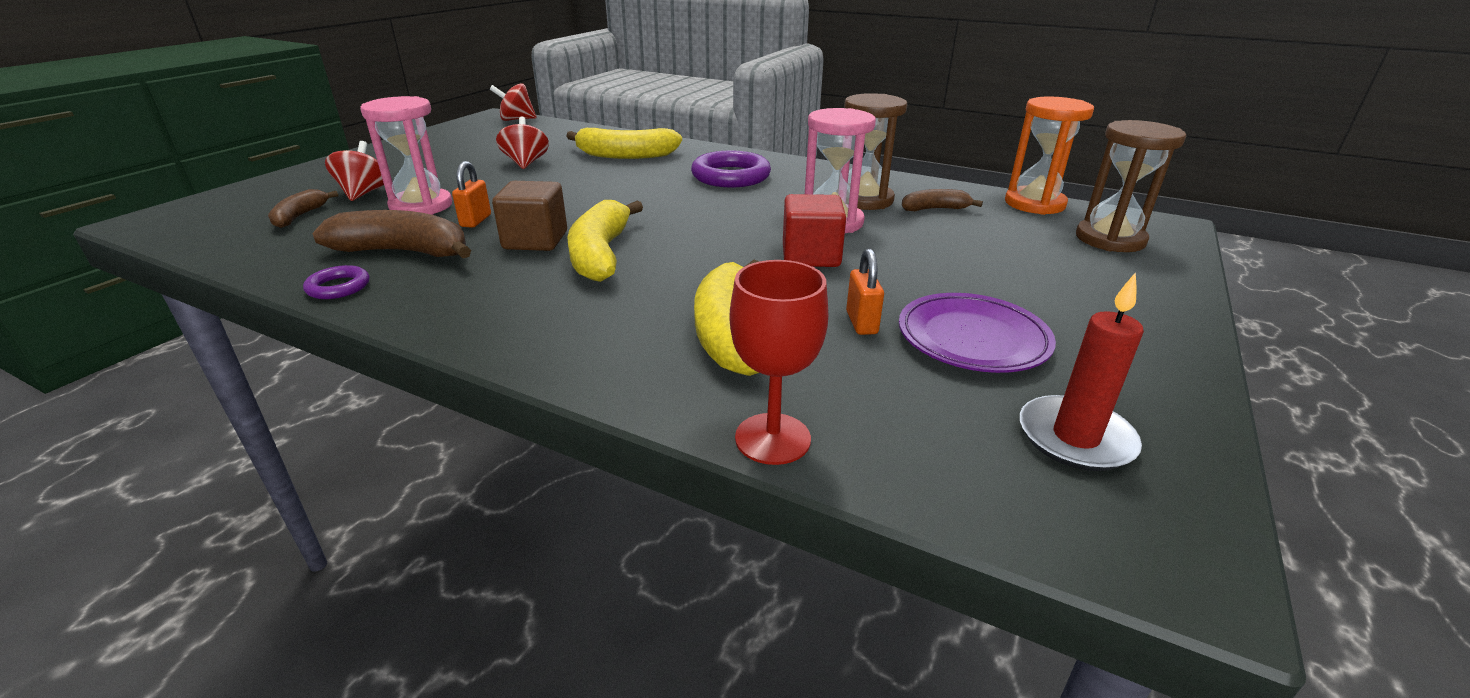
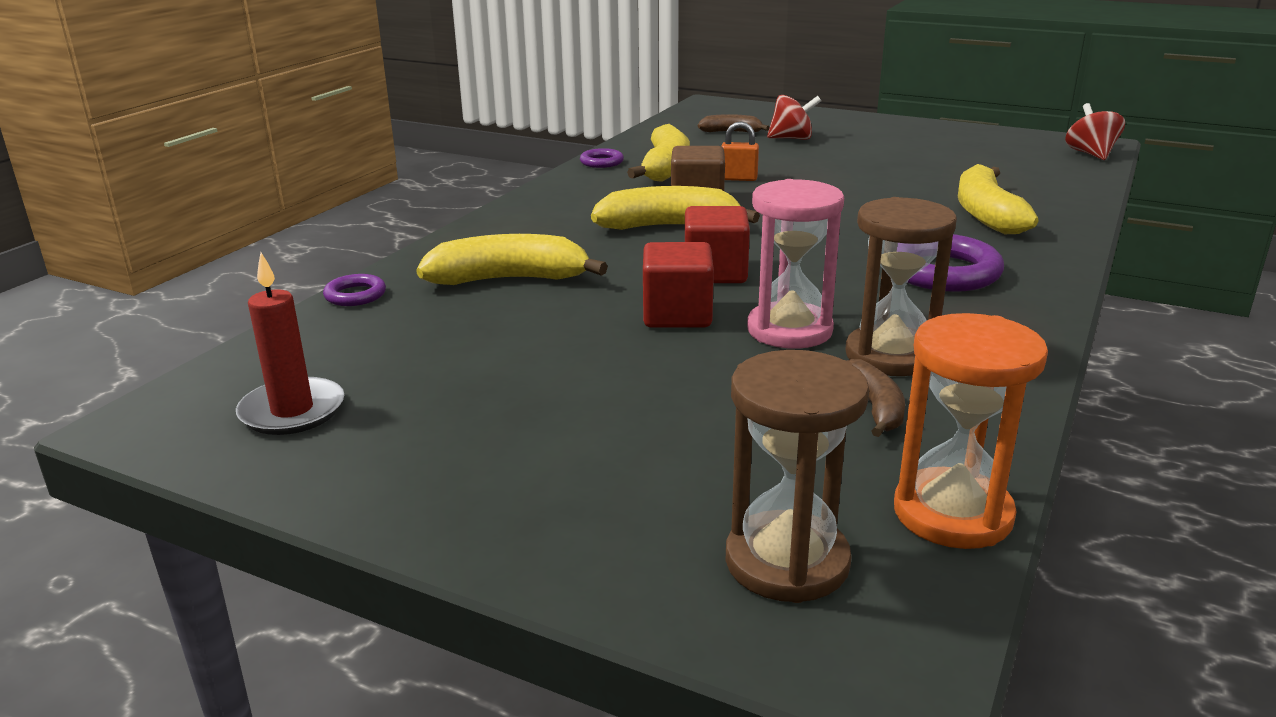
camera: 90 degrees right, 5 degrees down
(404, 252) = (666, 168): brown banana -> yellow banana
(421, 206) = (767, 158): pink hourglass -> none
(526, 163) = (917, 176): red spinning top -> none
(723, 240) = (715, 273): none -> red cube
(772, 438) = (355, 295): red goblet -> purple ring
(861, 323) = (516, 333): orange padlock -> none
(972, 339) = (471, 386): purple plate -> none

